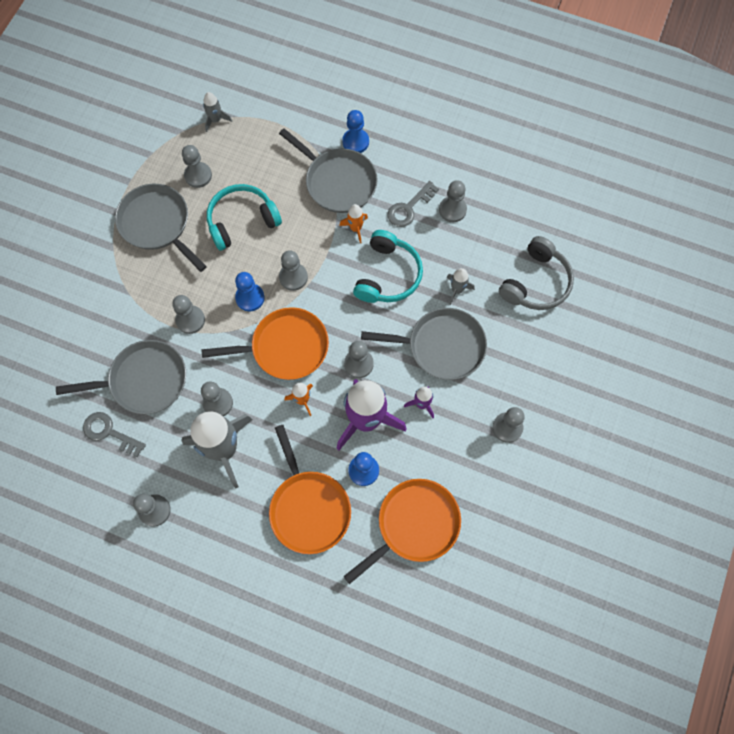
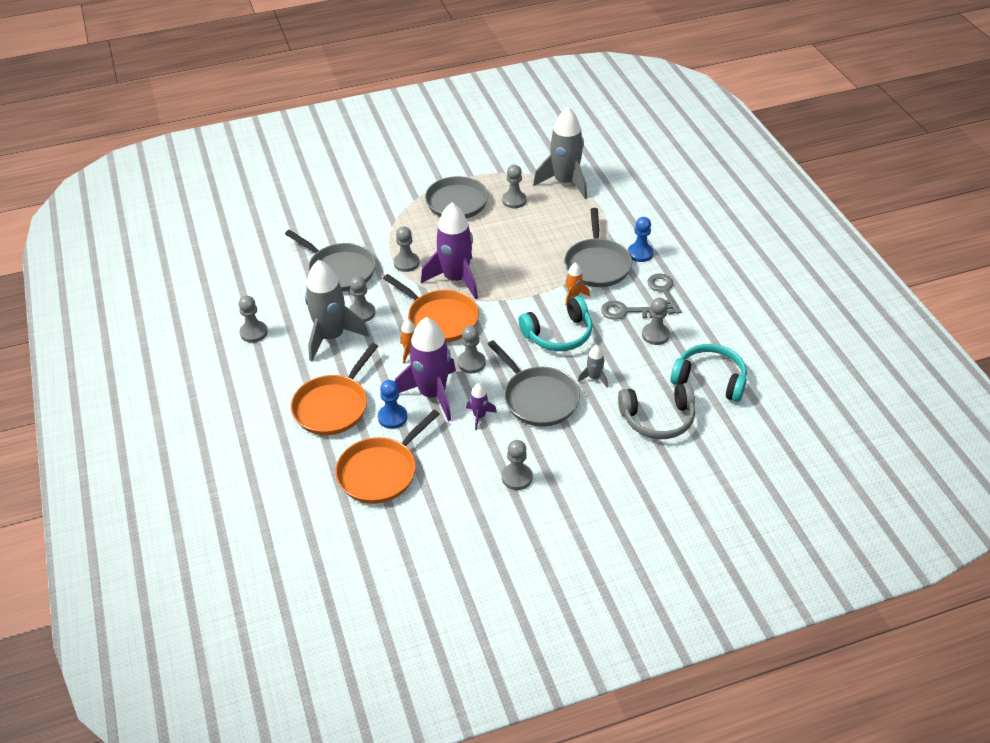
camera: 50 degrees right, 25 degrees down
(109, 432) = (286, 278): grey key -> grey key (663, 291)
(216, 120) = (565, 182): grey rocket -> grey rocket, size x2.23
(242, 221) = (507, 240): turquoise headphones -> turquoise headphones (710, 379)
(250, 298) = (456, 279): blue pawn -> purple rocket
(293, 277) = (497, 289): grey pawn -> none
(414, 524) = (380, 472): orange pan -> orange pan turned 120 degrees clockwise

